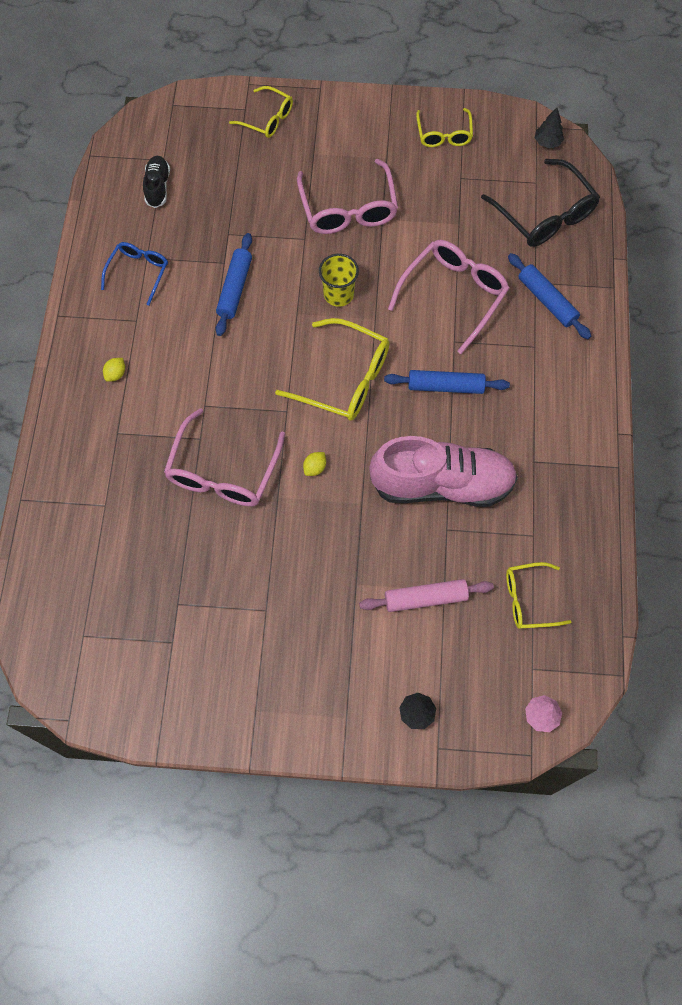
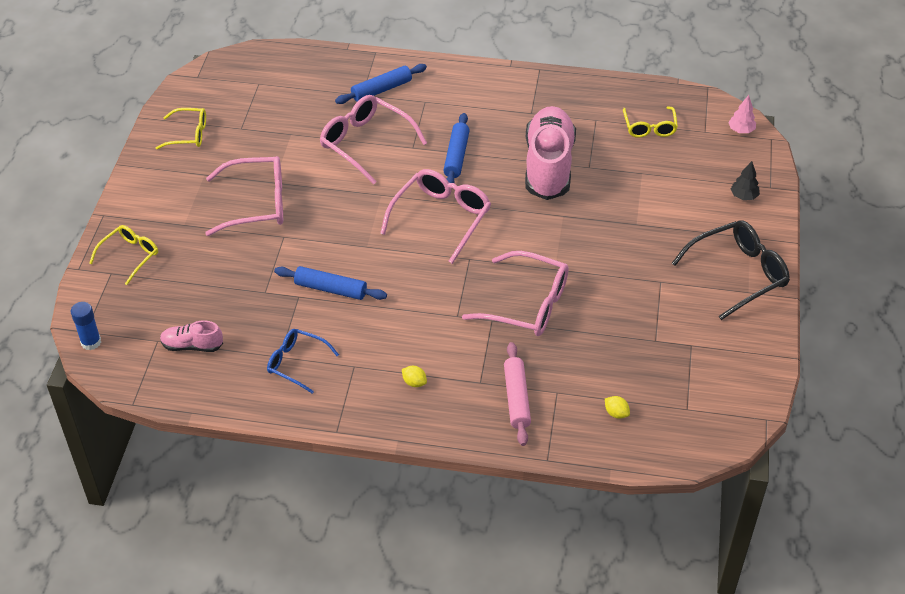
camera: 85 degrees left, 20 degrees down
(157, 187) = (192, 346): black shoe -> pink shoe
(159, 111) = (91, 342): none -> blue glue stick
(315, 468) = (528, 243): yellow lemon -> yellow lemon (616, 413)
(338, 294) = (351, 216): yellow cup -> none
(344, 379) = (441, 218): yellow glasses -> pink glasses
(425, 598) = (649, 184): pink rolling pin -> pink rolling pin (517, 398)
(544, 214) = (294, 82): black glasses -> black glasses (738, 274)
(547, 142) = (217, 72): black tree -> none

